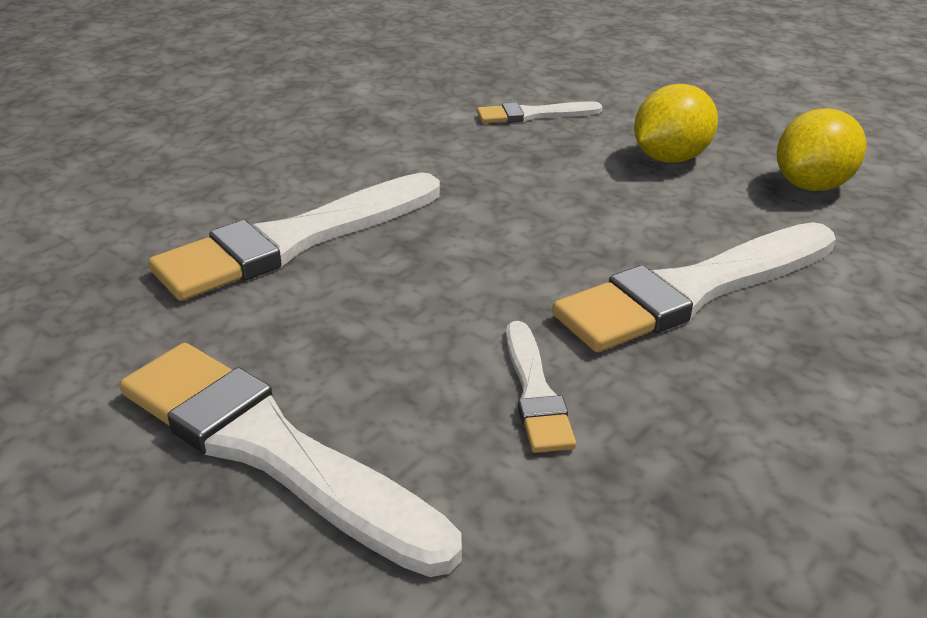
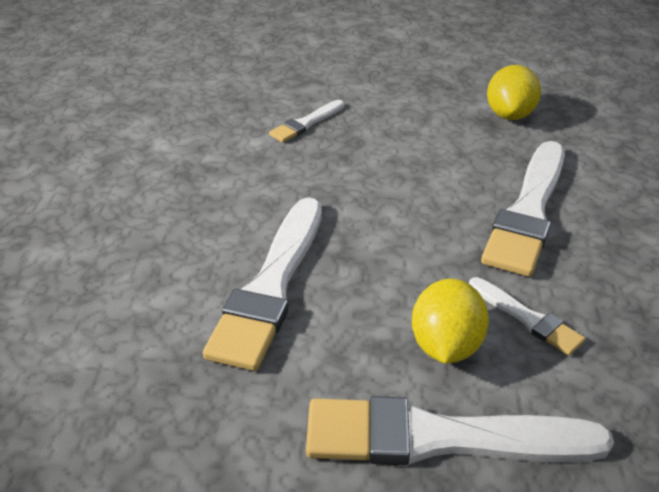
camera: 35 degrees left, 5 degrees up
(670, 158) = (420, 125): yellow lemon -> yellow lemon (445, 345)

